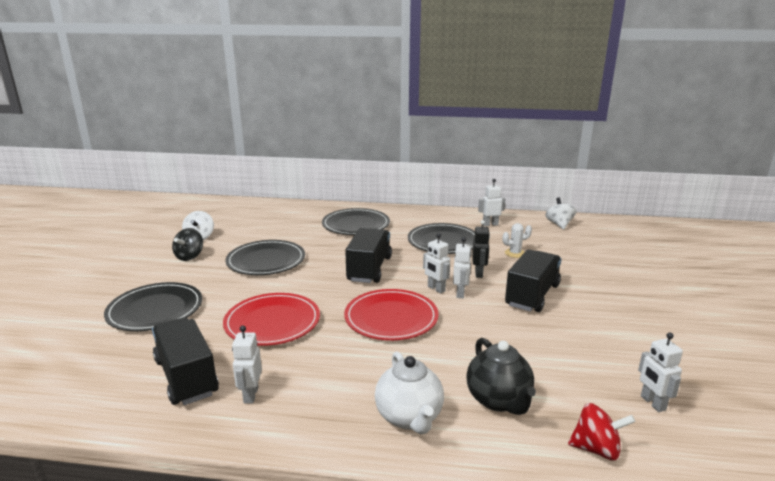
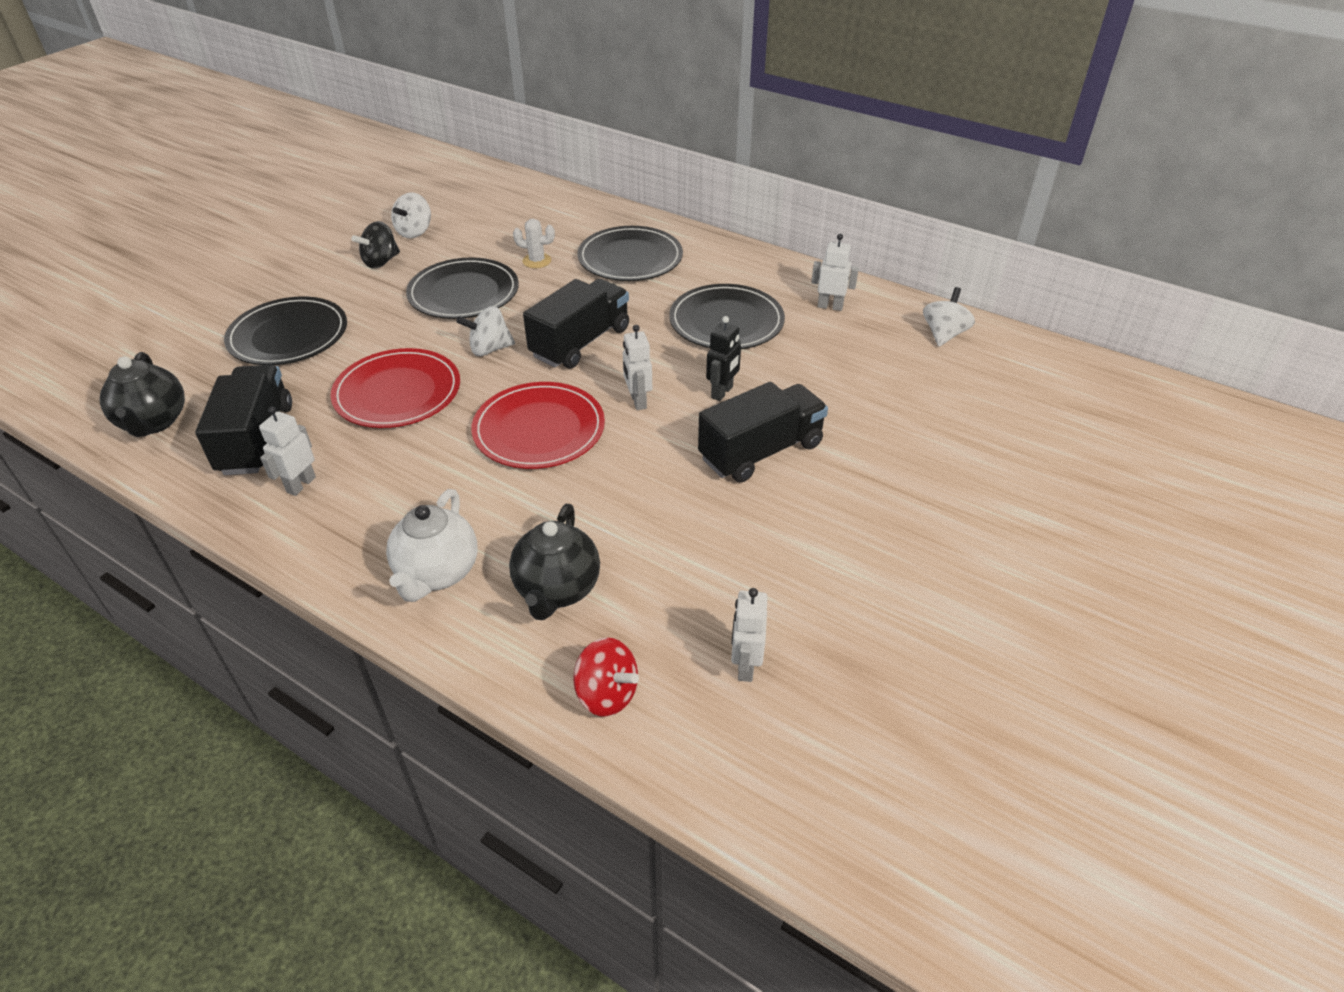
camera: 25 degrees right, 20 degrees up
(83, 390) = (154, 422): none -> black teapot
(314, 285) = (489, 349): none -> white spinning top
(460, 293) = (663, 418): white robot -> none
(515, 253) = (812, 371): white cactus -> white cactus (537, 261)

